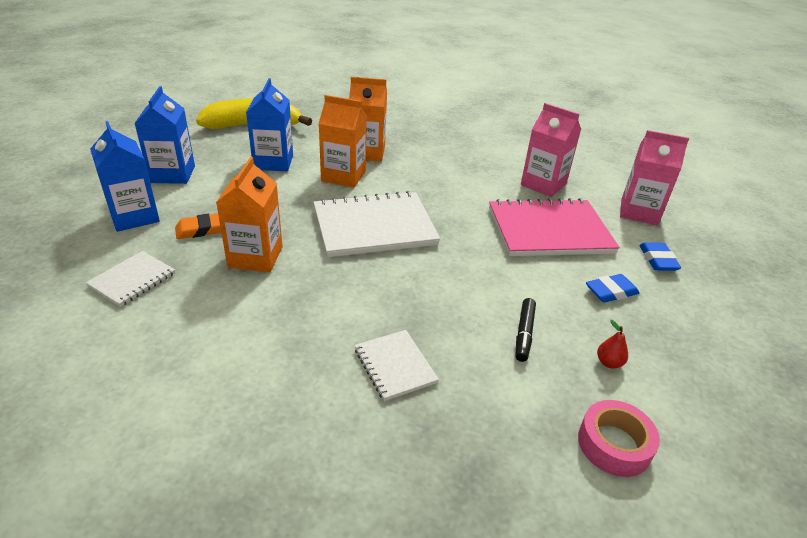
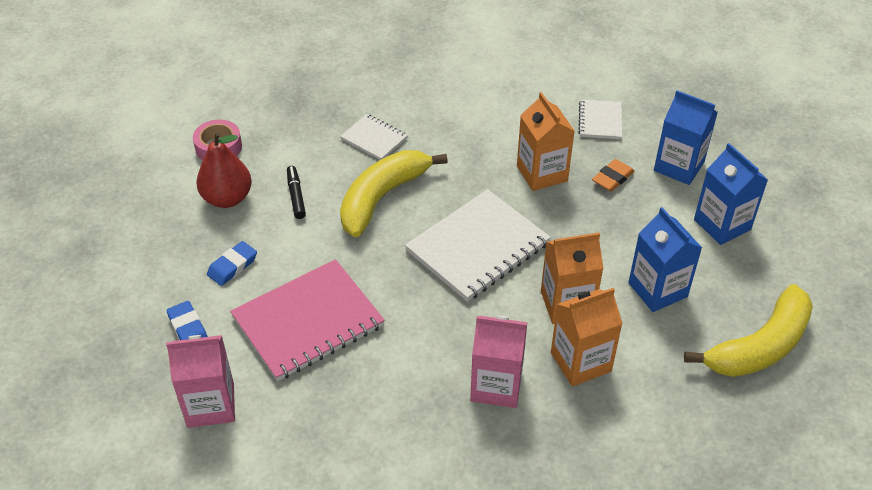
camera: 155 degrees right, 10 degrees up
(430, 296) = (382, 197): none -> yellow banana
(543, 184) = (338, 405): pink carton -> pink carton (496, 385)
(609, 363) = (227, 198): red pear -> red pear, size x2.33

